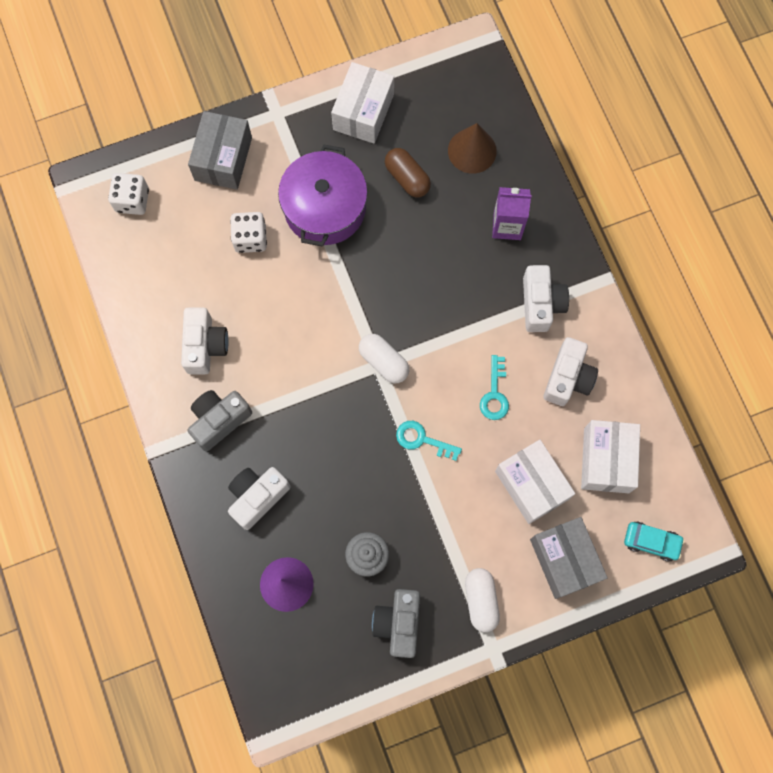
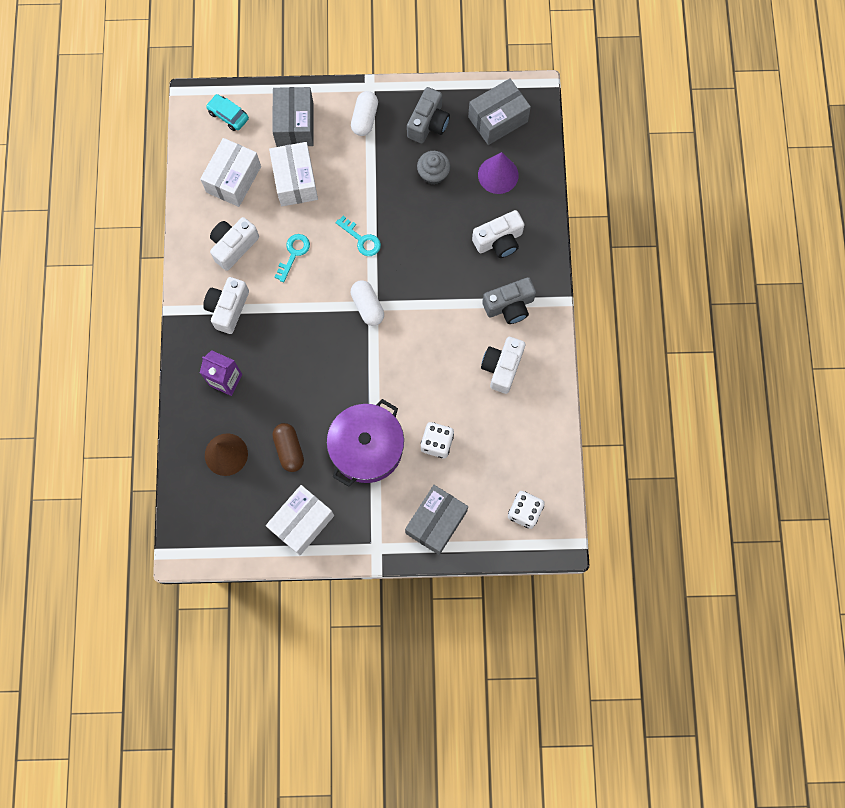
camera: 160 degrees left, 0 degrees up
(312, 662) = (497, 119): none -> grey box

